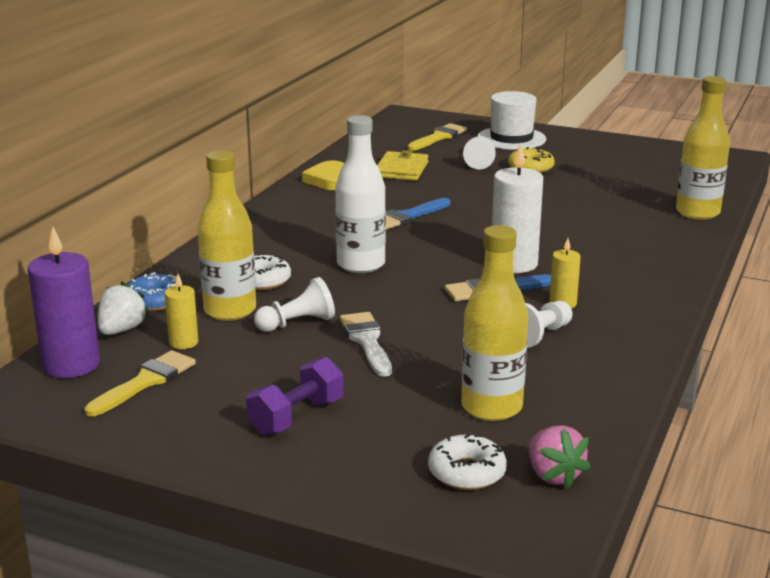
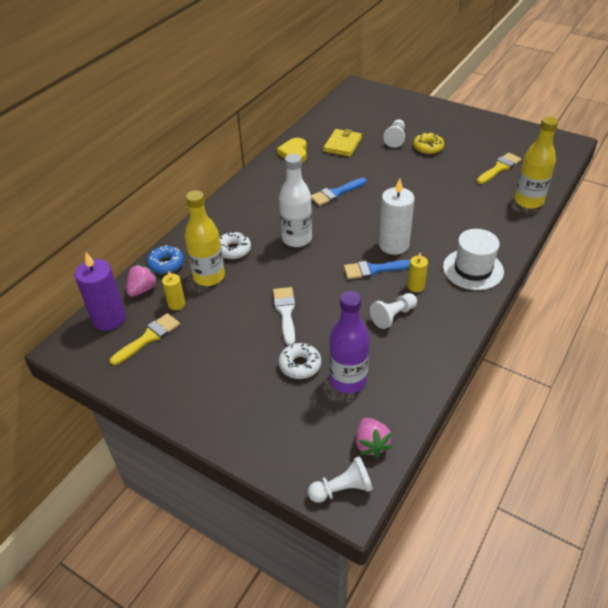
camera: 10 degrees right, 20 degrees up
(121, 330) = (142, 289): white strawberry -> pink strawberry
(296, 417) = (230, 377): purple dumbbell -> none
(297, 323) = (247, 292): white pawn -> white pawn (342, 489)
(438, 137) = (374, 112): yellow brush -> yellow brush (499, 168)
(466, 472) = (320, 436): white donut -> white donut (300, 365)
(491, 407) = (348, 380): yellow bottle -> purple bottle
(511, 138) = (422, 116): white hat -> white hat (473, 269)

